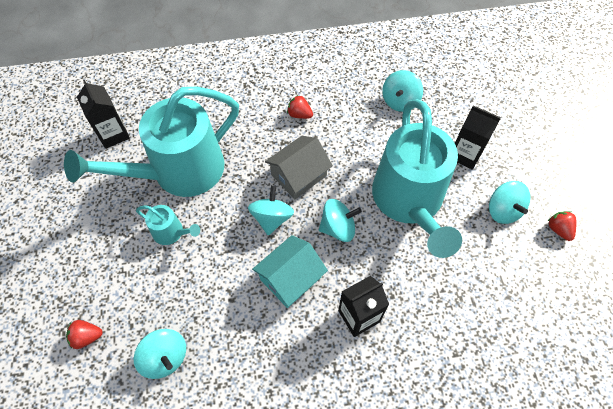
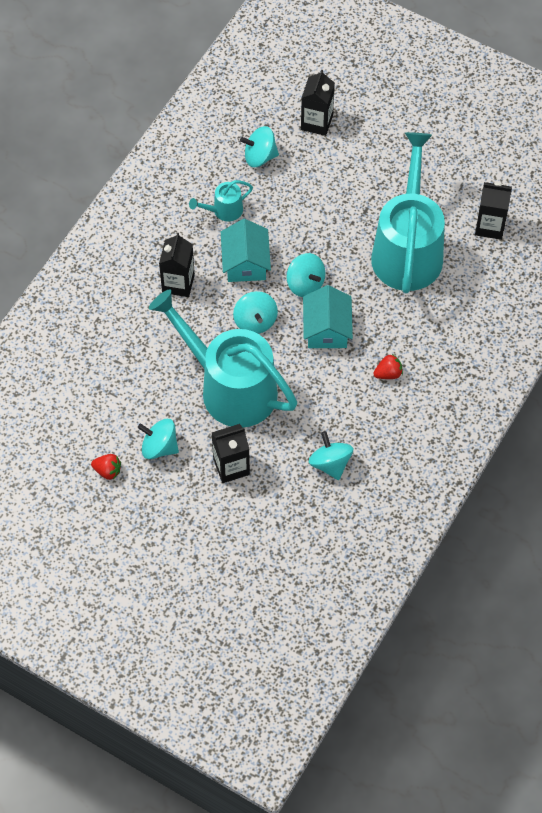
camera: 130 degrees right, 0 degrees up
(87, 337) = (316, 122): red strawberry -> black carton
(171, 232) = (354, 213): turquoise watering can -> turquoise watering can (224, 210)
(299, 175) = (327, 329): grey house -> turquoise house
(338, 228) = (255, 321): turquoise spinning top -> turquoise spinning top turned 45 degrees counterclockwise

